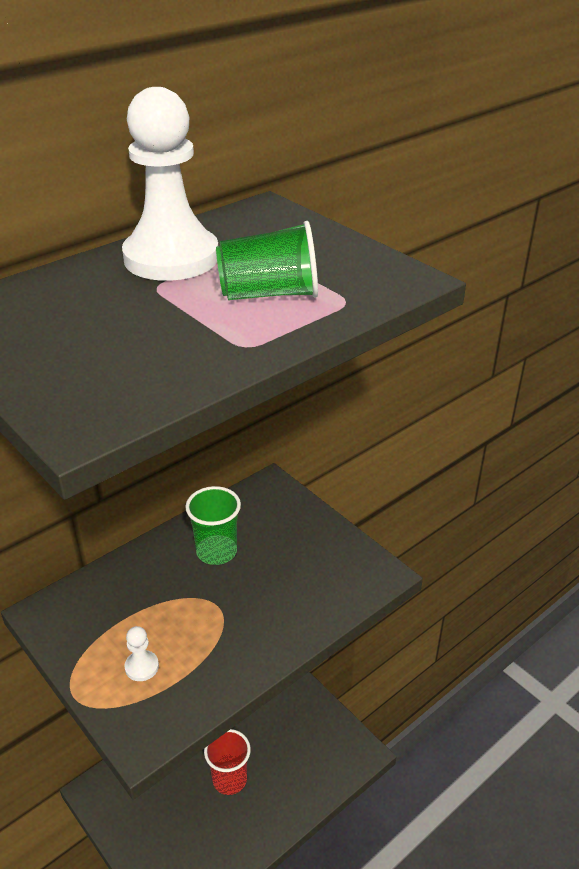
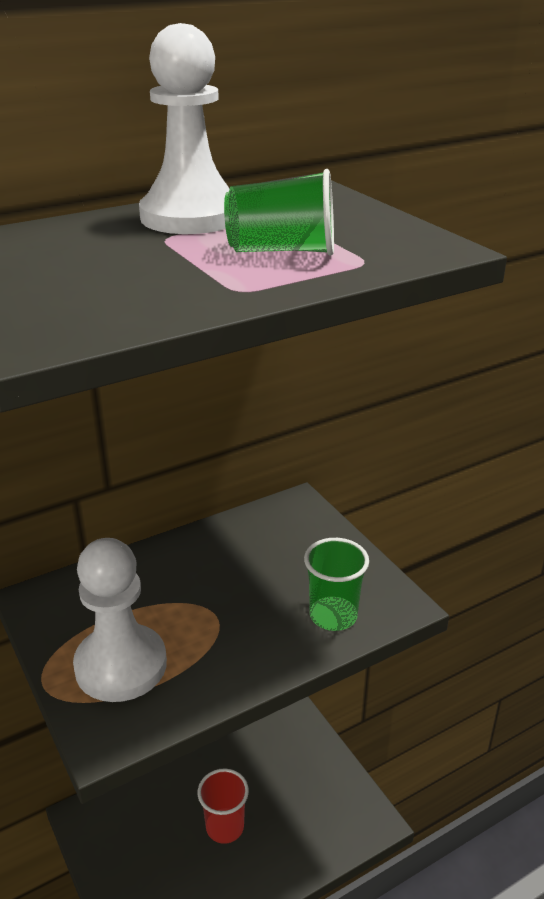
camera: 10 degrees right, 5 degrees down
(142, 667) = (121, 665): white pawn -> white pawn, size x2.48
(216, 551) = (227, 561): green cup -> green cup (333, 616)

